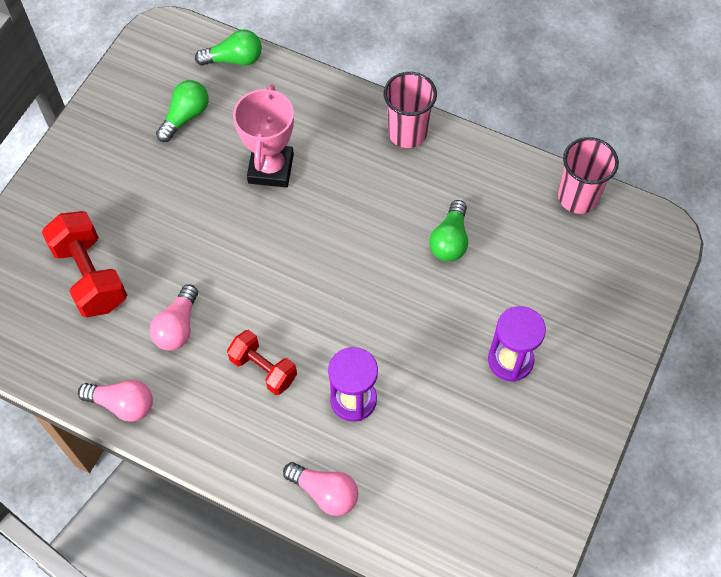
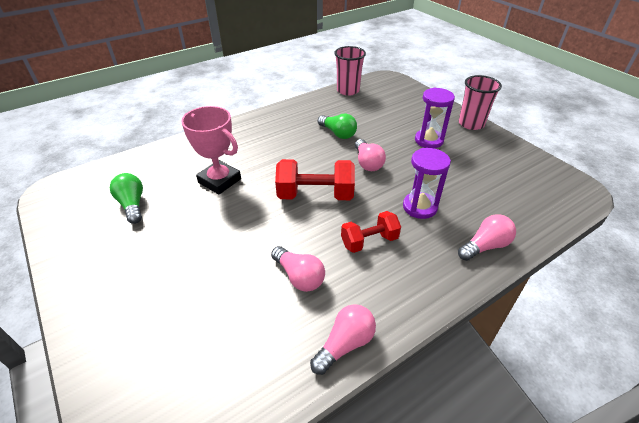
camera: 60 degrees left, 20 degrees down
(90, 276) = (203, 318): red dumbbell -> red dumbbell (315, 195)
(234, 59) = (121, 166): green light bulb -> none
(405, 306) = (367, 163): none -> pink light bulb
(407, 133) = (255, 123): pink cup -> pink cup (471, 124)

